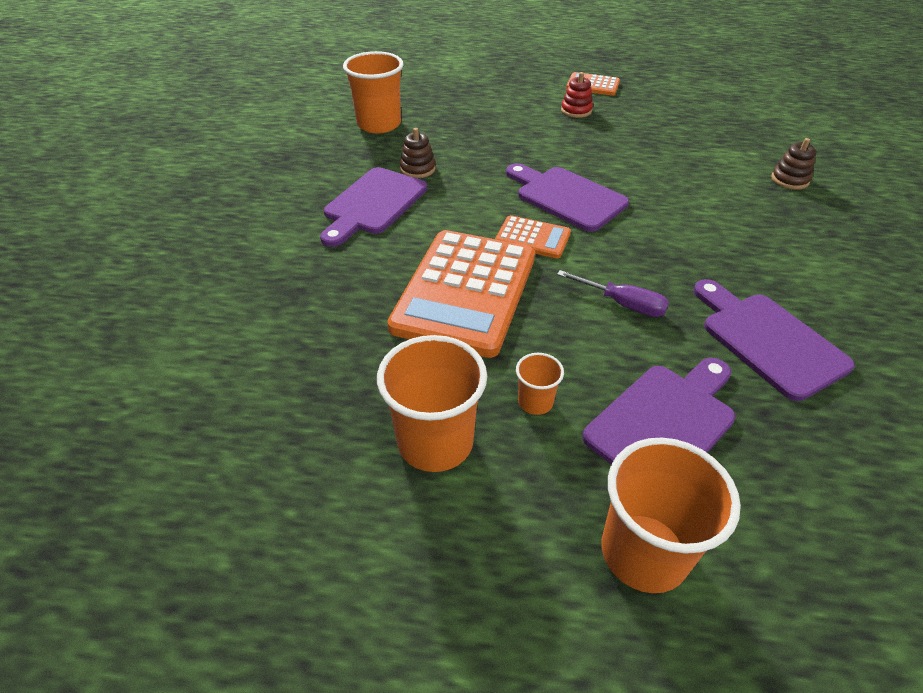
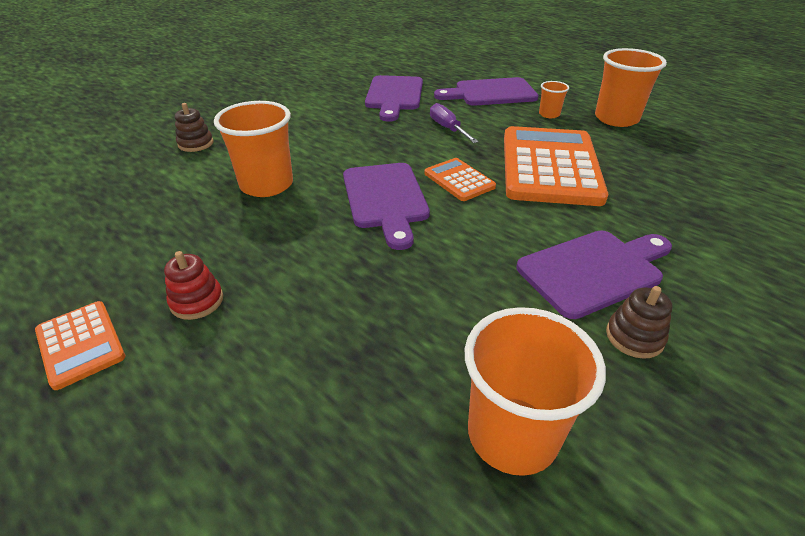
camera: 145 degrees left, 5 degrees down
(418, 169) = (509, 298): brown stacking toy -> brown stacking toy (634, 337)
(465, 292) = (549, 166): orange calculator -> orange calculator turned 45 degrees counterclockwise
(644, 552) = (543, 76): orange cup -> orange cup (266, 185)

